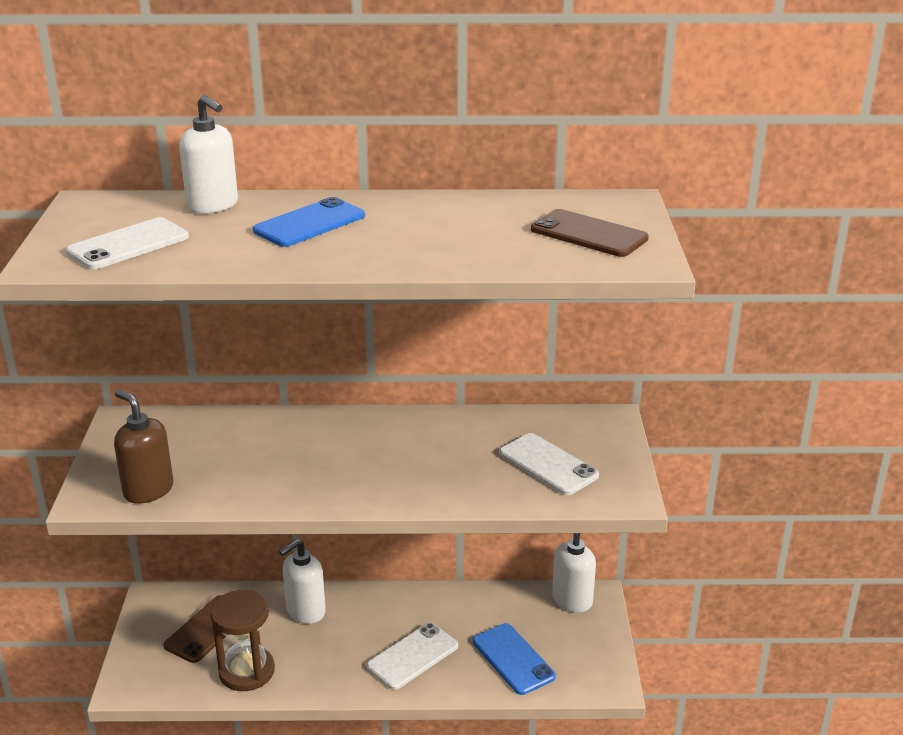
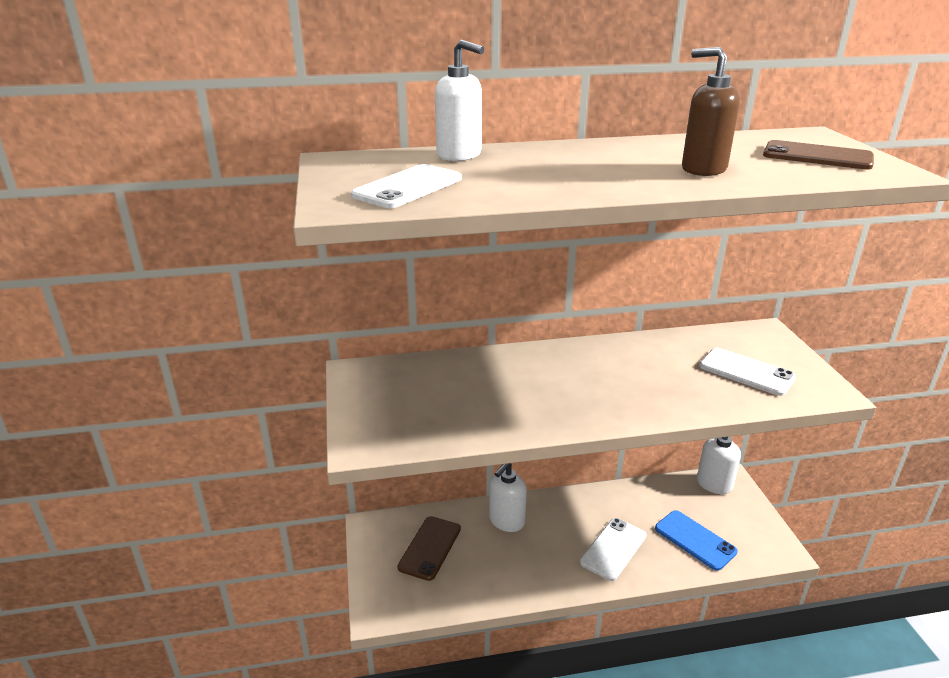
camera: 10 degrees left, 0 degrees up
(148, 490) = (413, 431): brown soap dispenser -> brown soap dispenser (703, 169)
(246, 671) = (480, 582): brown hourglass -> none
(310, 223) = (564, 162): blue phone -> none

